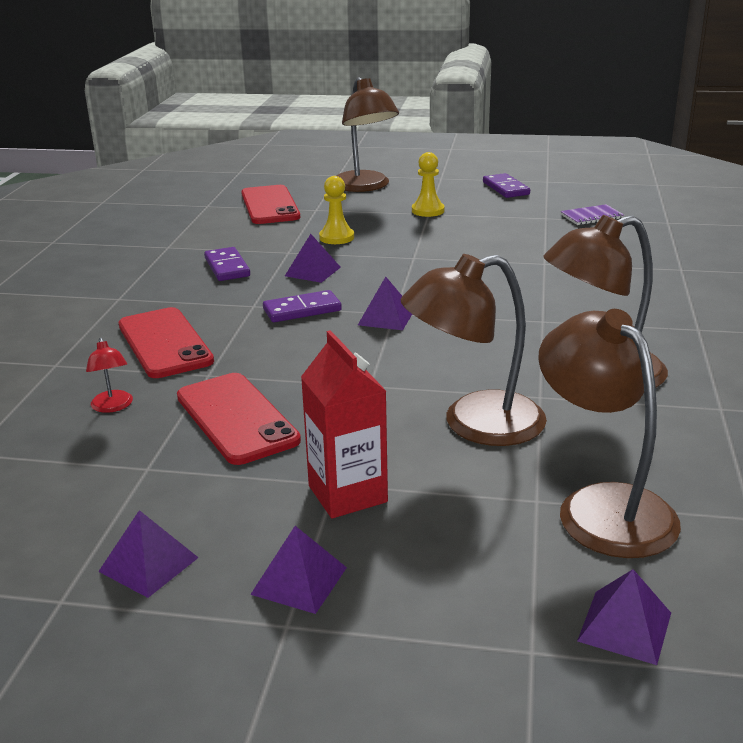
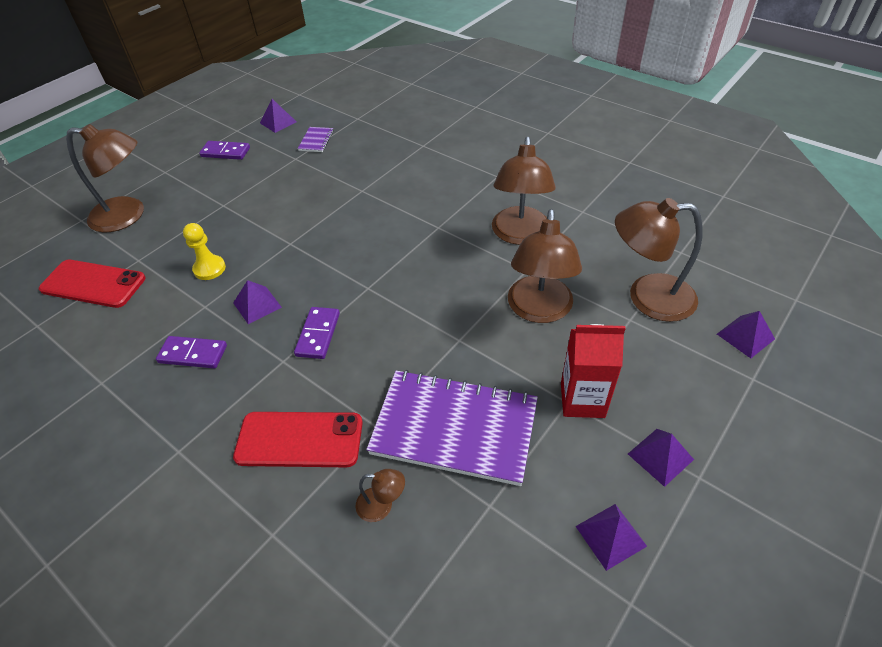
camera: 60 degrees left, 20 degrees up
(113, 406) = (382, 505): red lamp -> brown lamp
(236, 418) = (454, 428): red phone -> purple notebook
(386, 317) = (371, 294): purple pyramid -> purple pyramid (278, 122)
(428, 211) = (218, 203): yellow pawn -> none

